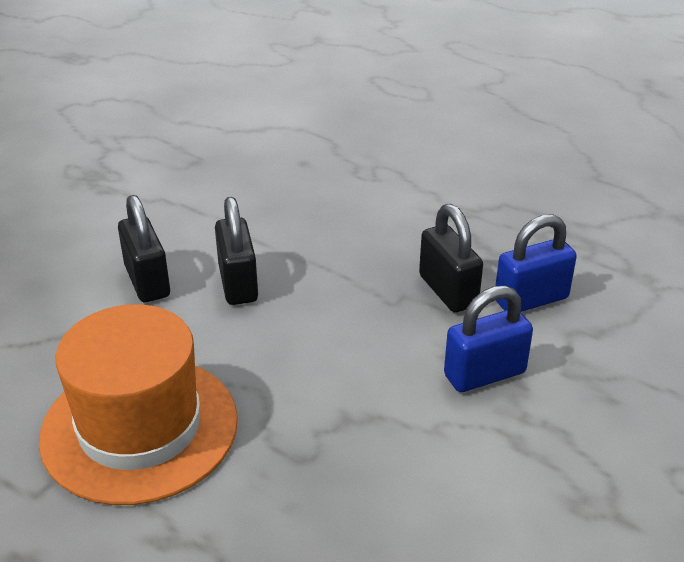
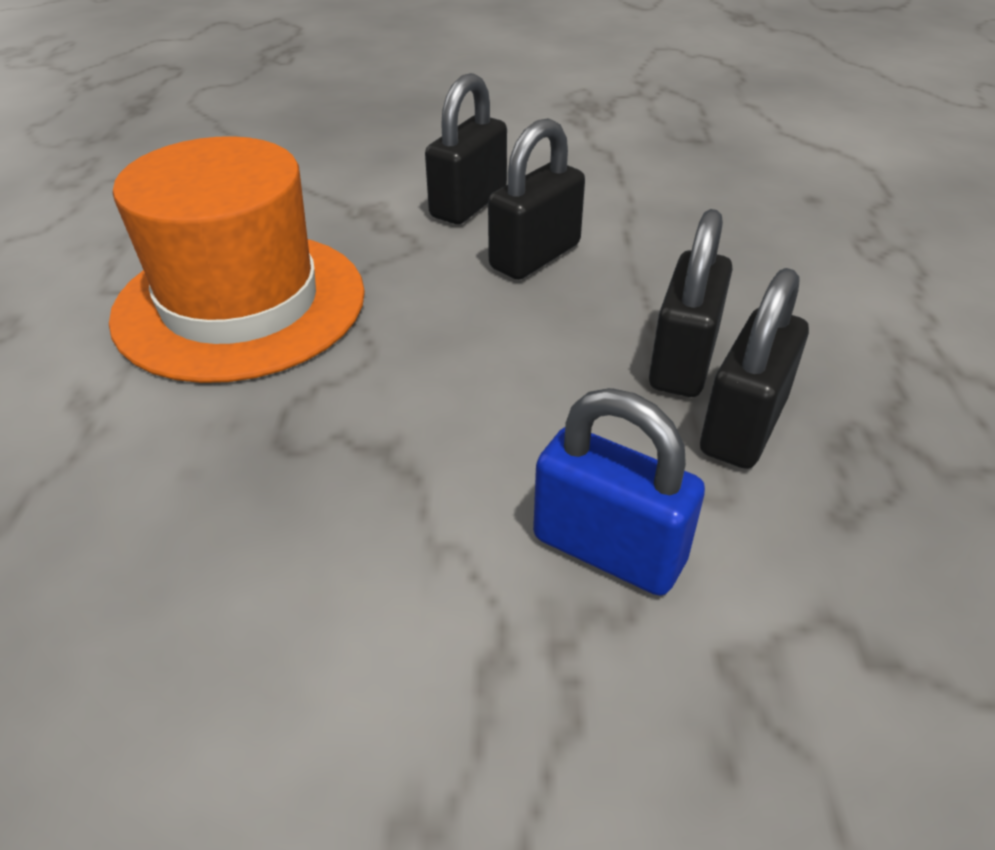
camera: 55 degrees right, 5 degrees up
(385, 282) = (683, 361): none -> black padlock
(531, 299) = (846, 527): blue padlock -> none

